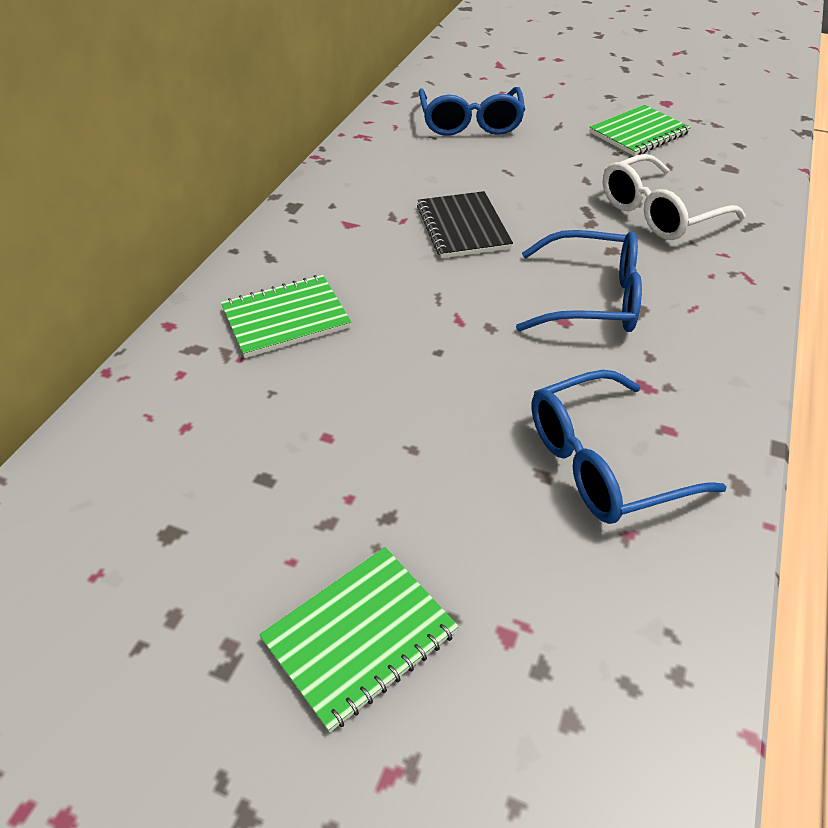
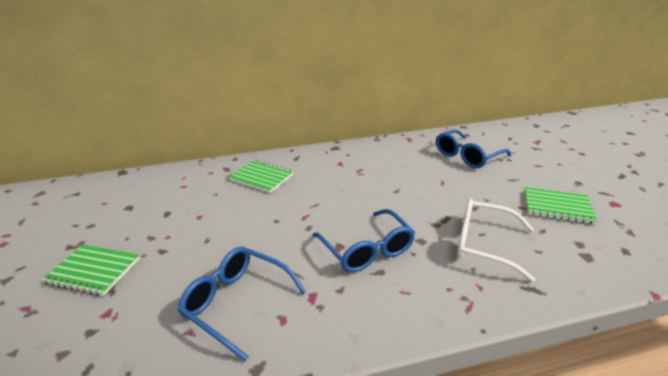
camera: 55 degrees right, 15 degrees down
(463, 227) = (376, 189): black notebook -> none

